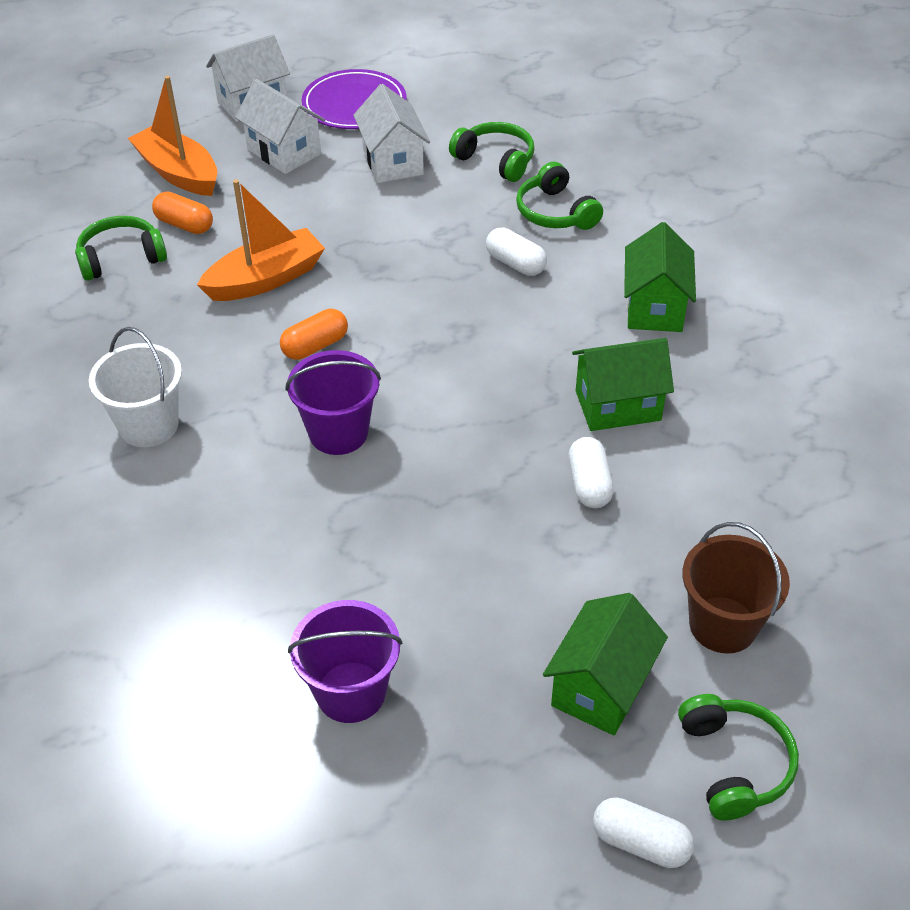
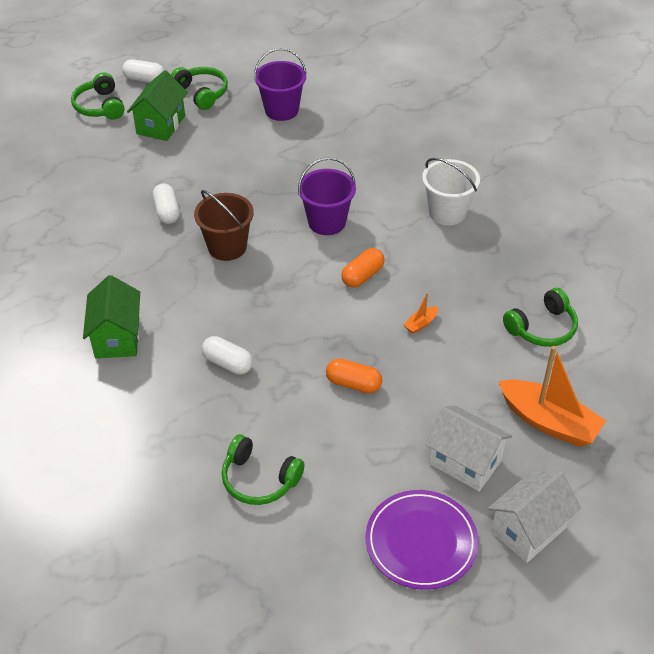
camera: 170 degrees right, 0 degrees up
(184, 225) = (511, 366): orange capsule -> orange capsule (353, 384)
(266, 279) = (420, 324): orange boat -> orange boat, size x0.42
(392, 162) = (357, 463): white house -> none
(555, 212) = (198, 421): green headphones -> green headphones (202, 93)
(617, 405) = (148, 260): green house -> none
(723, 625) = (97, 155): brown bucket -> brown bucket (227, 247)

